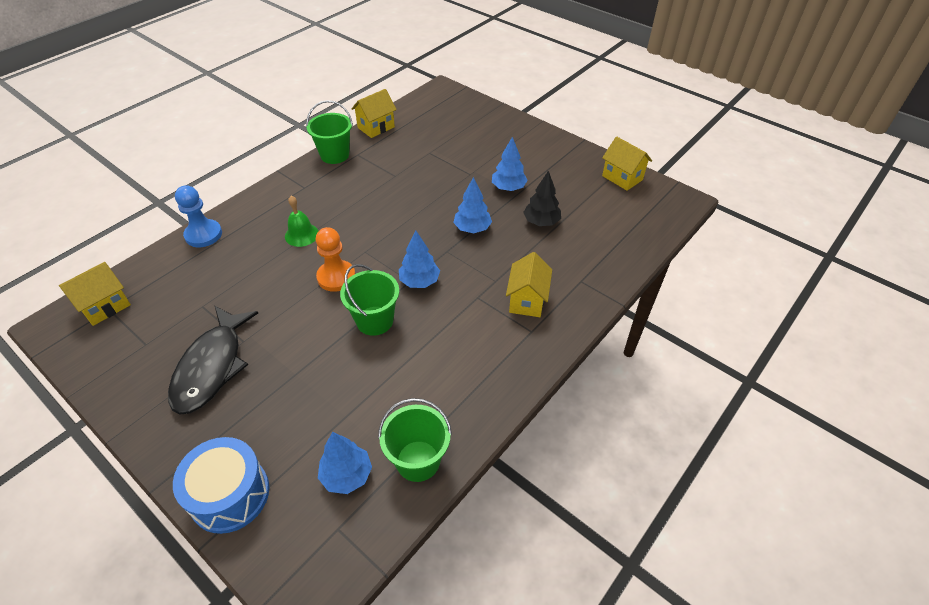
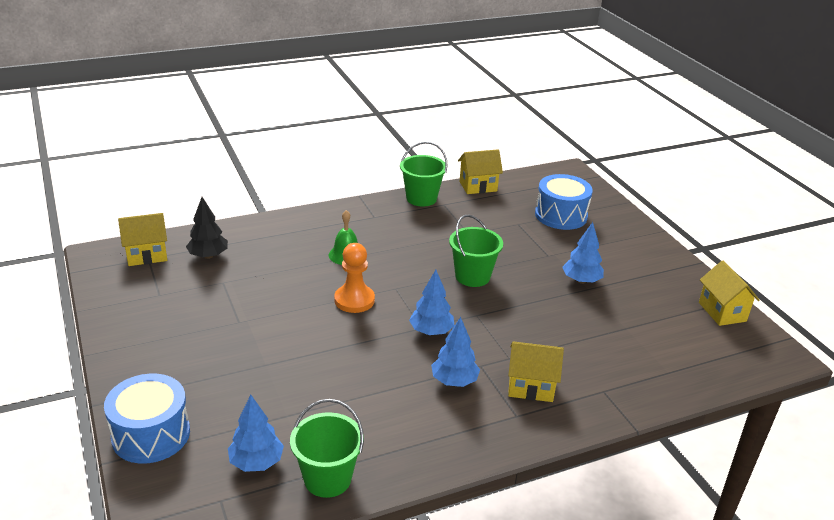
camera: 25 degrees right, 15 degrees down
(203, 235) = (260, 227): blue pawn -> none
(212, 367) = (200, 332): black fish -> none
(374, 321) = (365, 348): green bucket -> green bucket (472, 276)
(458, 133) = (561, 215): none -> blue drum
(472, 228) = (517, 304): blue tree -> blue tree (454, 381)
(527, 300) = (531, 387): yellow house -> yellow house turned 60 degrees clockwise
(541, 222) = (596, 323): black tree -> black tree (208, 256)

